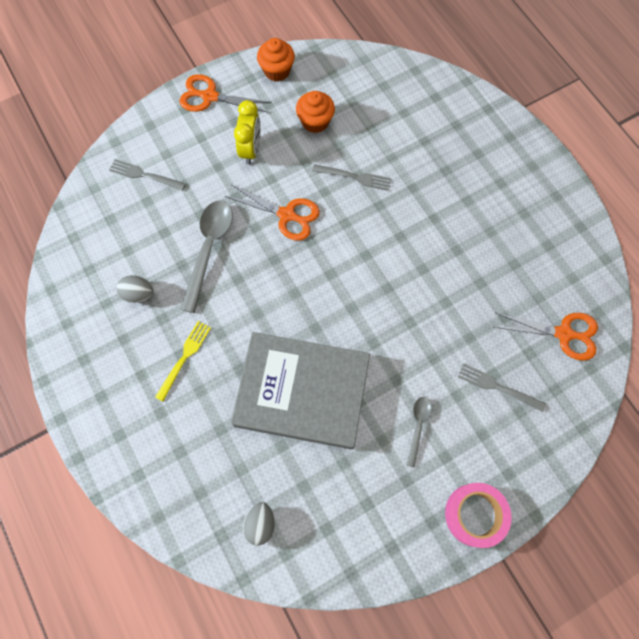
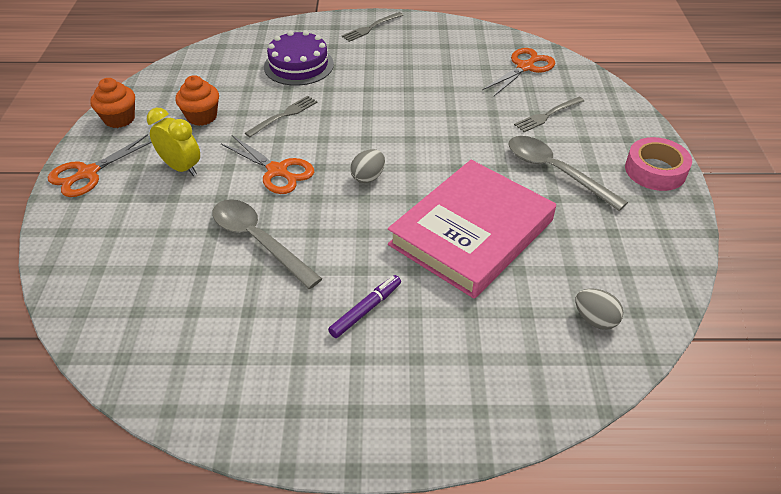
camera: 60 degrees left, 25 degrees down
(138, 294) = (255, 321): grey egg -> grey egg (368, 177)
(144, 175) = (116, 260): grey fork -> grey fork (371, 28)
(184, 357) = (366, 310): yellow fork -> purple marker
(287, 215) = (277, 171): orange scissors -> orange scissors turned 75 degrees clockwise
(302, 392) = (471, 233): grey book -> pink book
(418, 426) = (555, 171): grey spoon -> grey spoon, size x1.85
(429, 145) = (298, 65): none -> purple cake

